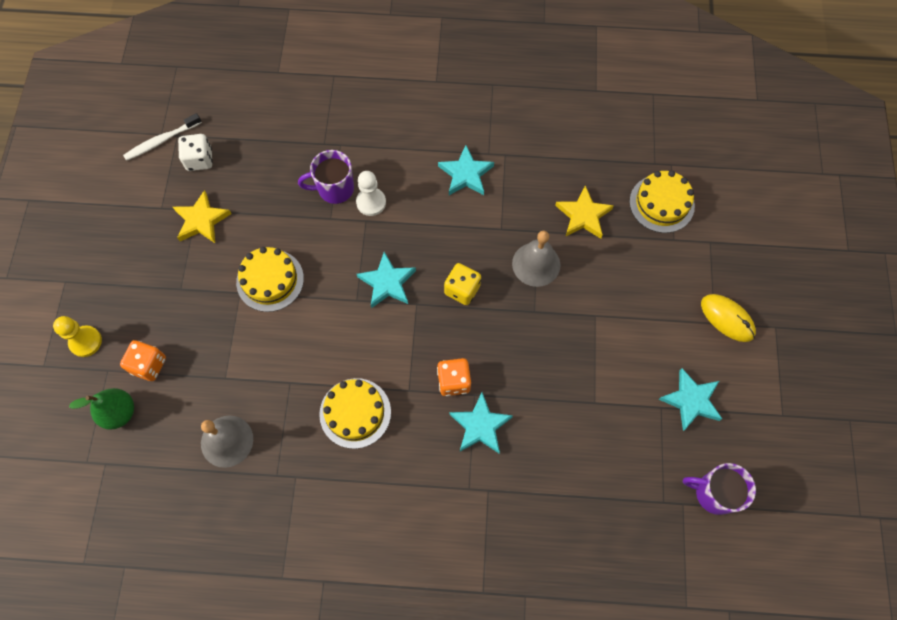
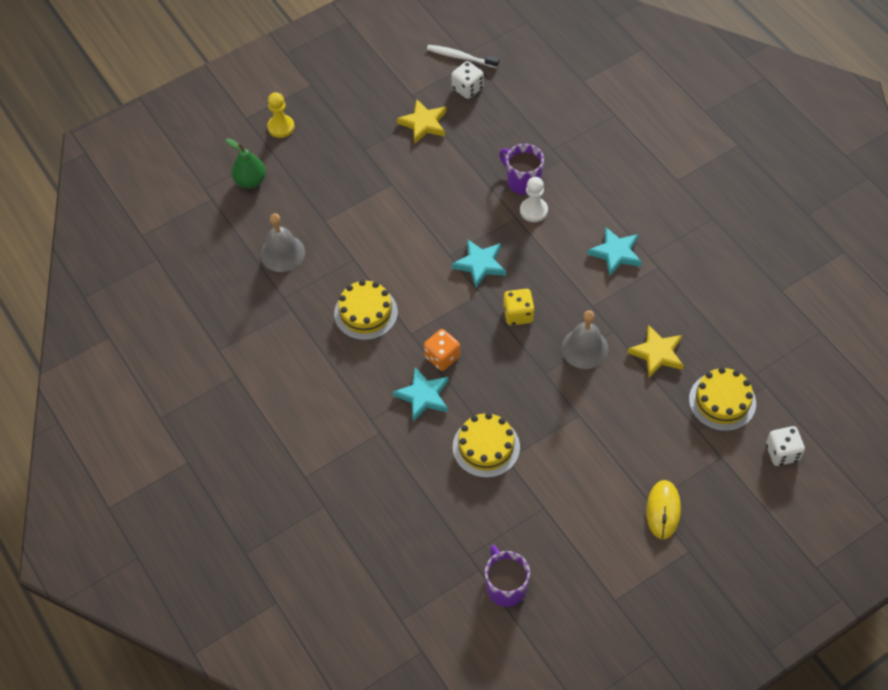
camera: 55 degrees right, 10 degrees down
(149, 365) = (295, 172): orange dice -> none
(270, 280) = (416, 194): yellow cake -> yellow cake (486, 447)
(691, 400) = (568, 525): turquoise star -> none
(736, 198) = (782, 452): none -> white dice

